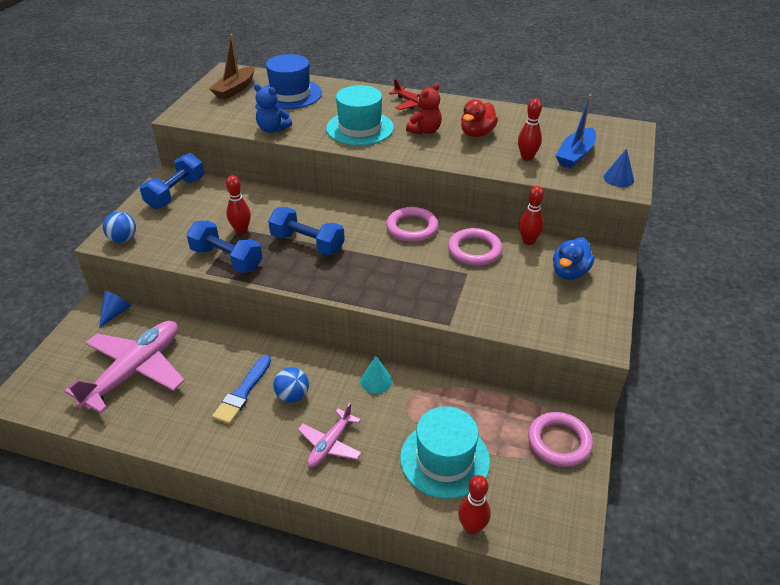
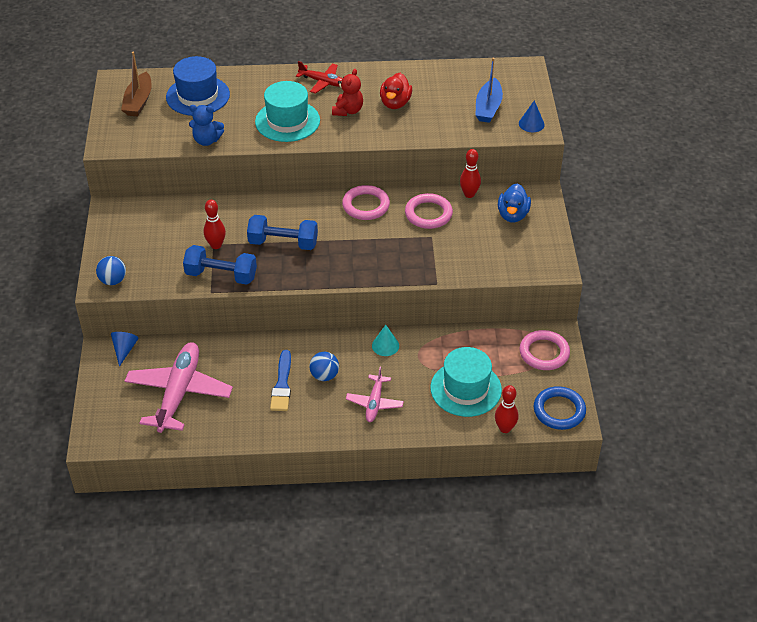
camera: 20 degrees left, 5 degrees up
(176, 193) = (128, 223): blue dumbbell -> none
(527, 157) = (449, 119): red bowling pin -> none
(552, 525) = (559, 410): none -> blue ring

